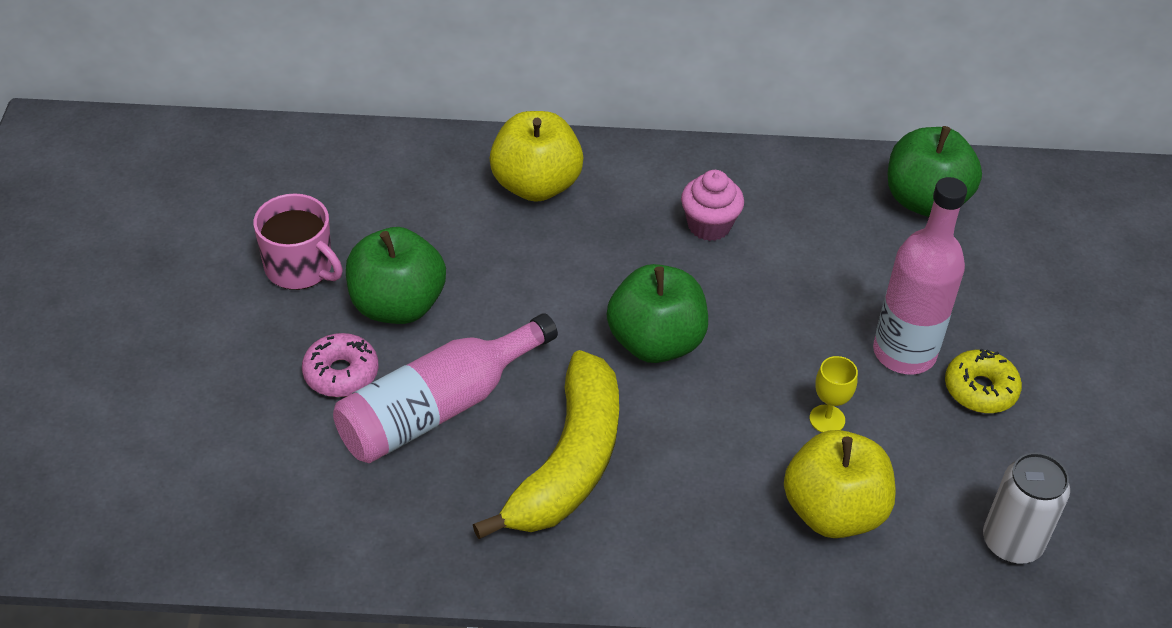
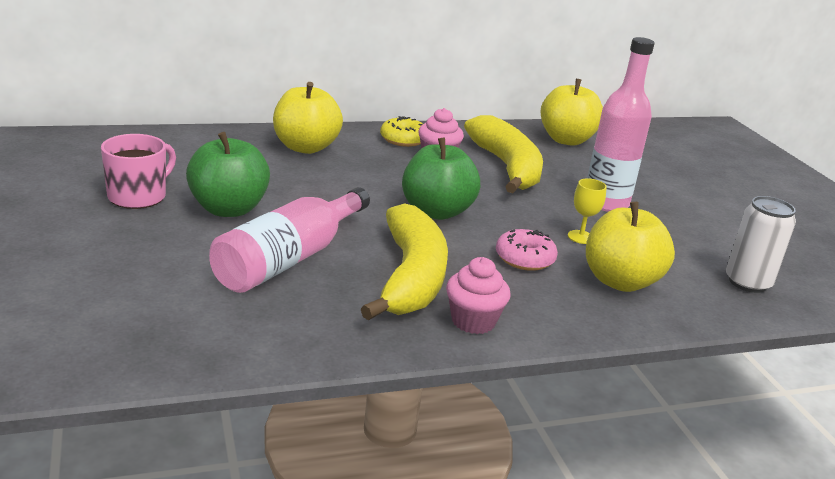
camera: 20 degrees left, 20 degrees down
(300, 268) = (138, 196): pink mug -> pink mug turned 75 degrees counterclockwise
(341, 373) = (198, 248): pink donut -> pink donut (524, 259)
(610, 550) = (473, 321): none -> pink cupcake
(798, 257) = (506, 167): none -> yellow banana
(925, 200) = (566, 140): green apple -> yellow apple
(980, 389) = (666, 215): yellow donut -> yellow donut (403, 140)

